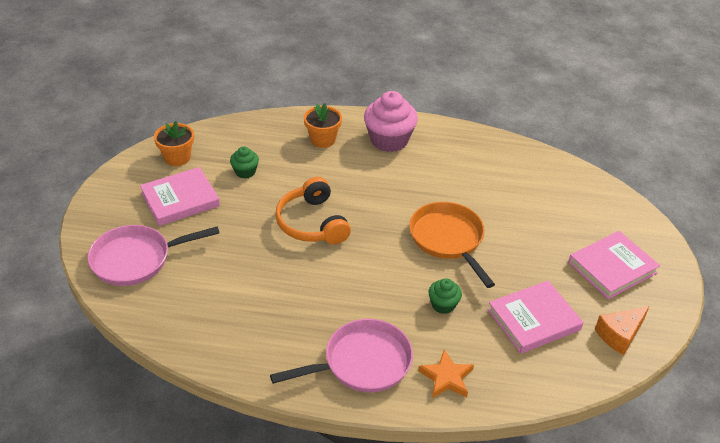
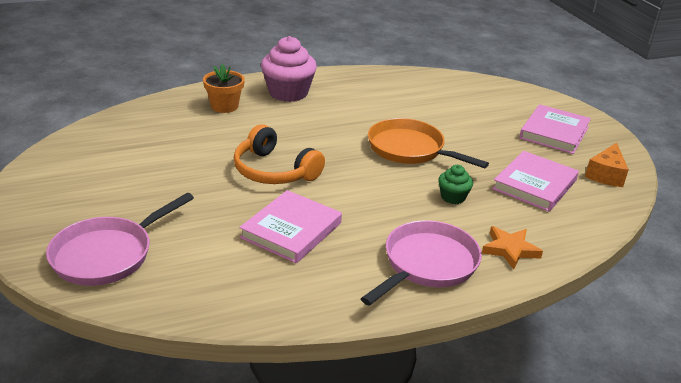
camera: 30 degrees left, 10 degrees down
(177, 158) = (79, 155): orange flower pot -> none
(180, 199) = (114, 189): pink book -> pink book (291, 230)
(245, 172) = (167, 149): green cupcake -> none

